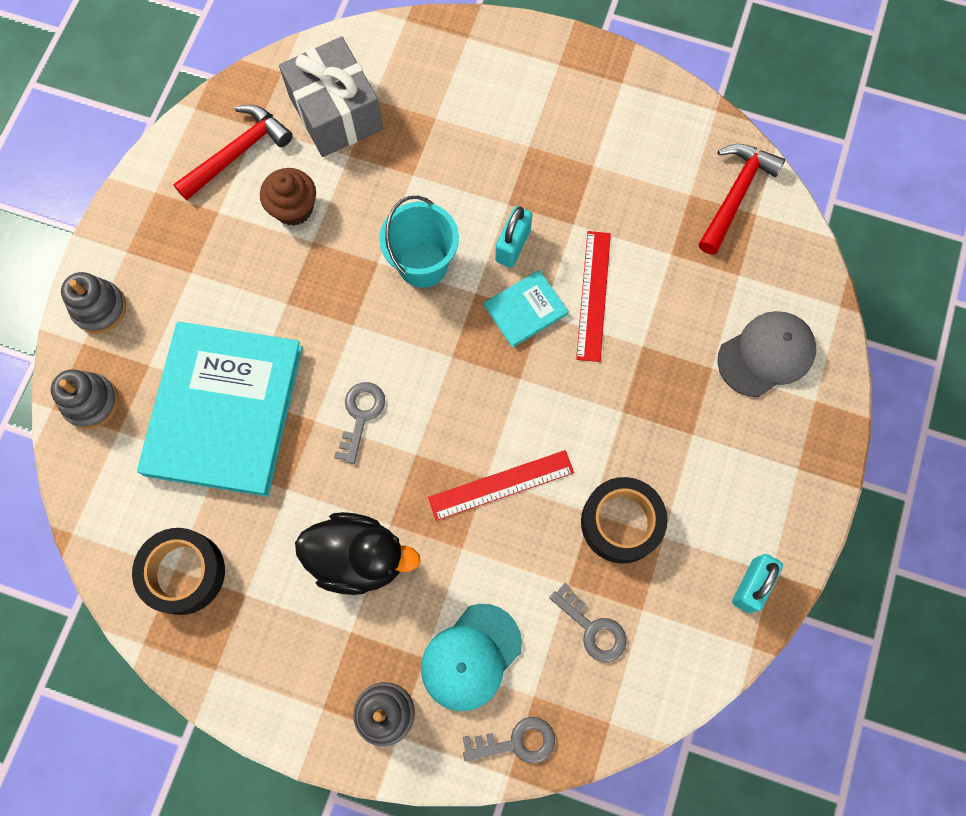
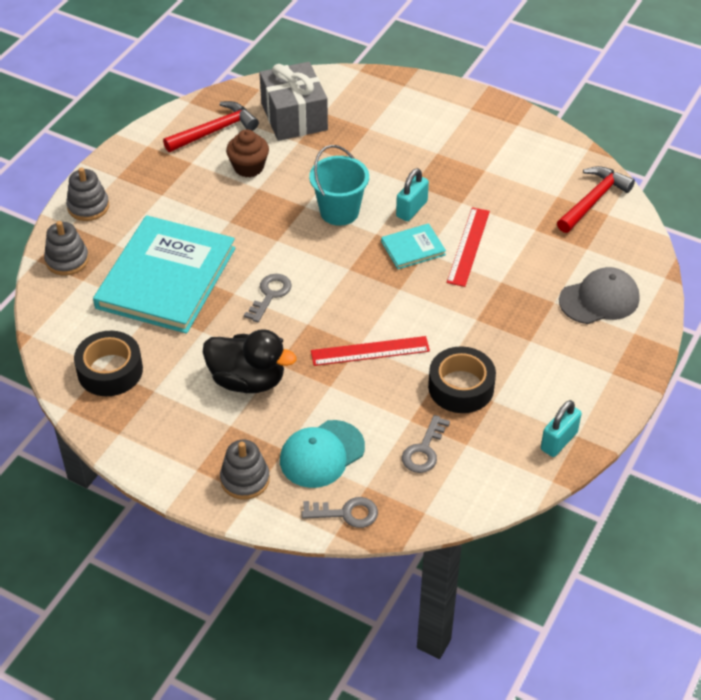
camera: 10 degrees right, 25 degrees down
(593, 628) = (424, 450): grey key -> grey key turned 60 degrees clockwise

